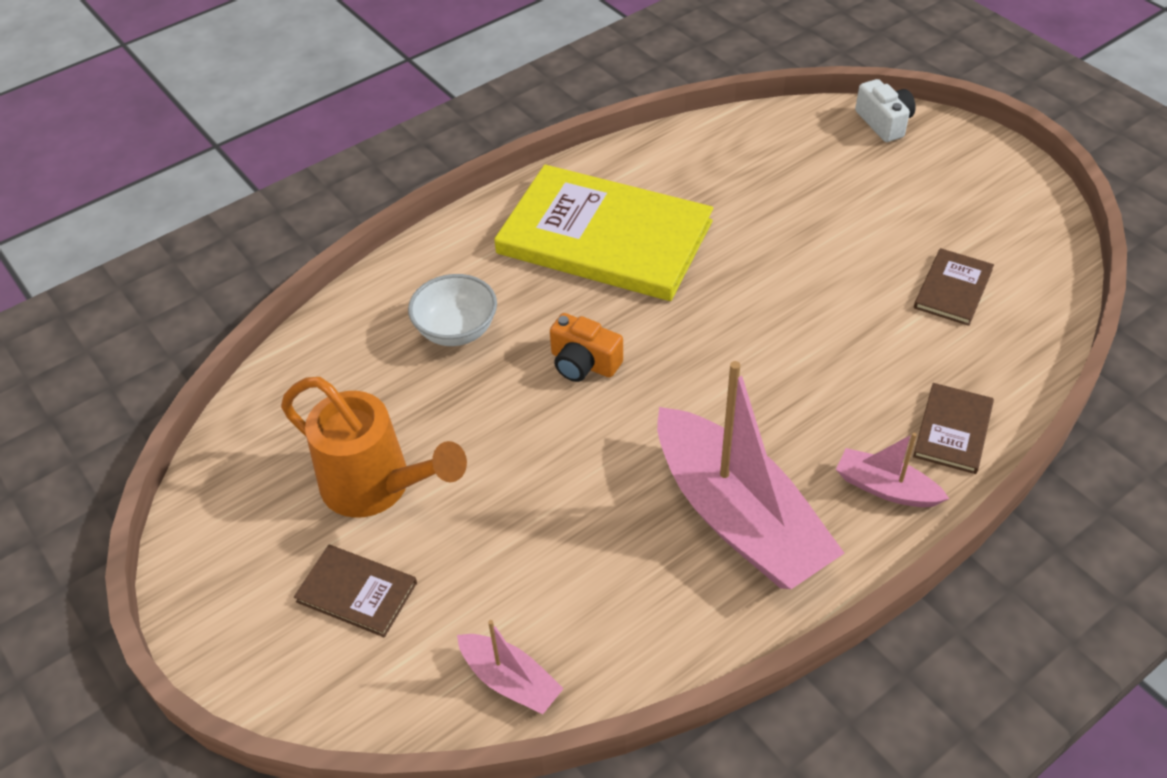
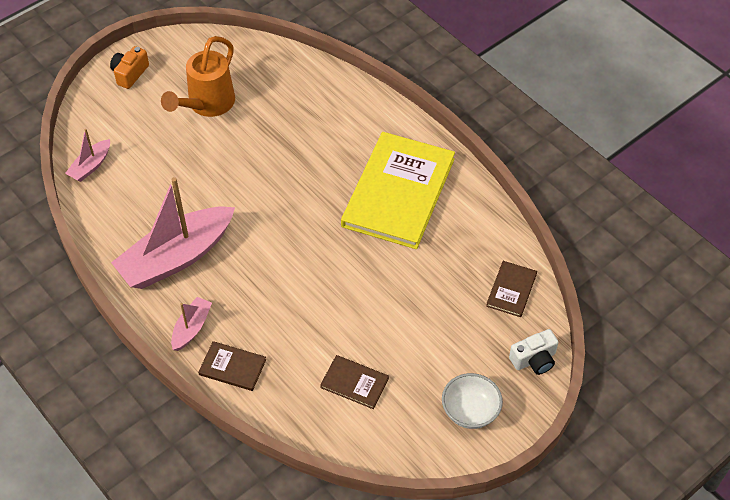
camera: 85 degrees right, 5 degrees up
(356, 592) = (145, 105): brown book -> brown book (511, 290)
(456, 330) = (317, 126): white bowl -> white bowl (470, 411)
(583, 363) = (291, 186): orange camera -> orange camera (130, 74)

